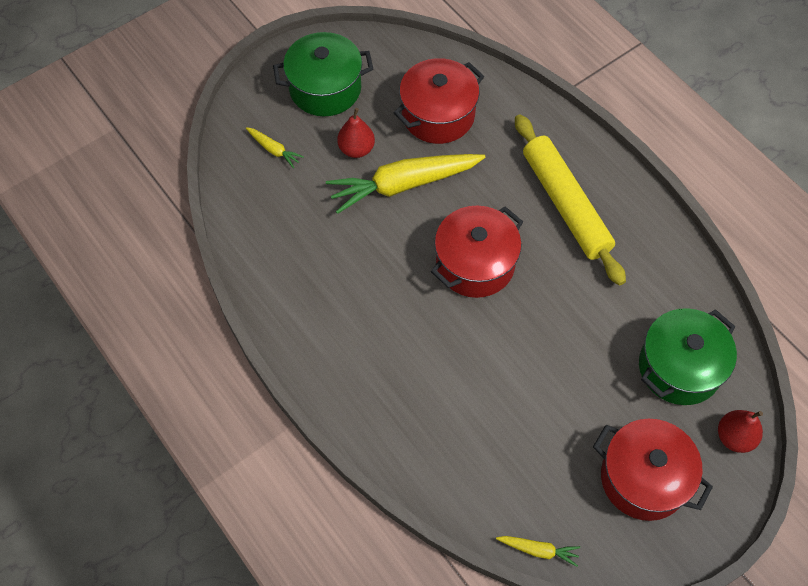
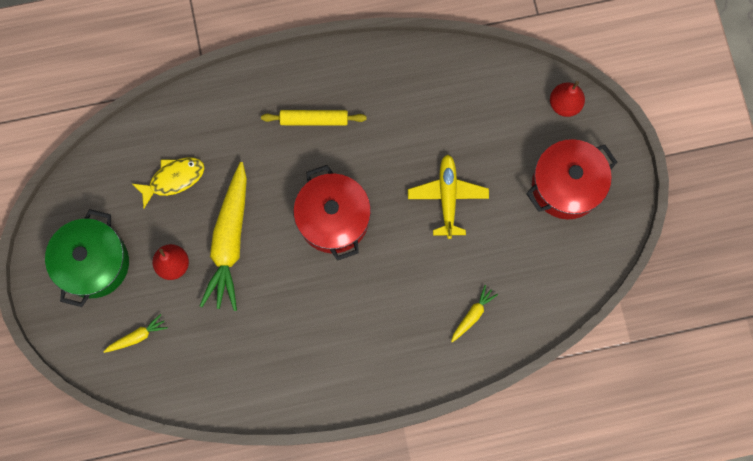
camera: 65 degrees left, 15 degrees up
(438, 115) = (173, 179): red pot -> yellow fish
(538, 550) = (585, 288): yellow carrot -> yellow carrot (472, 315)
(559, 361) = (447, 197): none -> yellow plane
(565, 204) = (314, 120): yellow rolling pin -> yellow rolling pin, size x0.54
(679, 367) = (494, 112): green pot -> none

